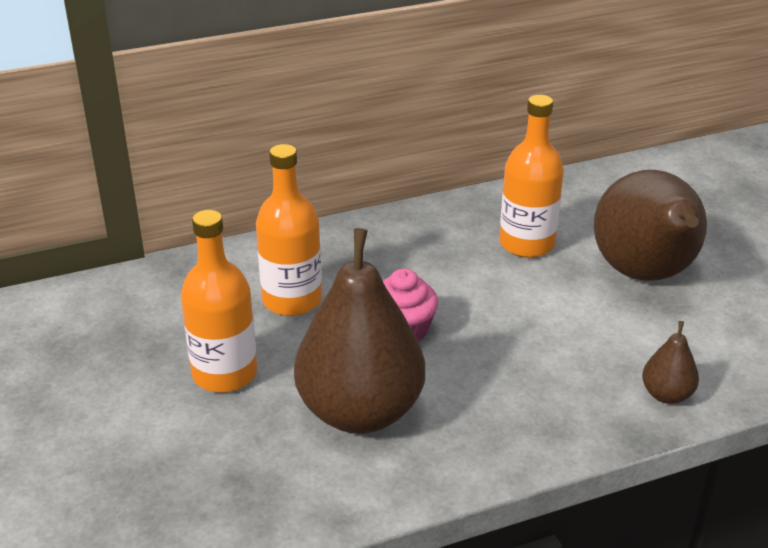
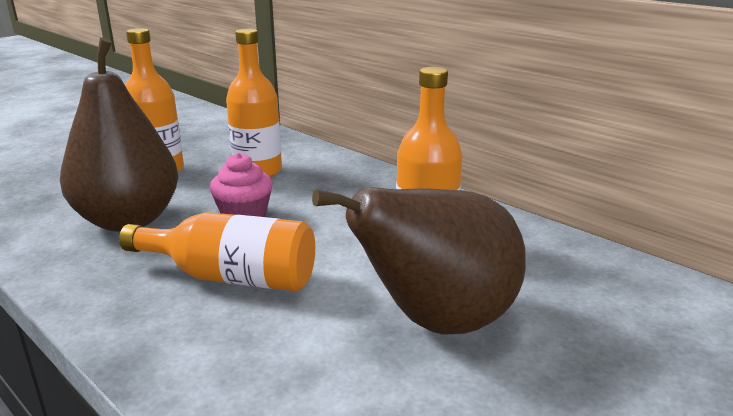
camera: 65 degrees right, 10 degrees down
(528, 359) = (231, 277): none -> orange bottle
(666, 395) = (205, 375): brown pear -> none

